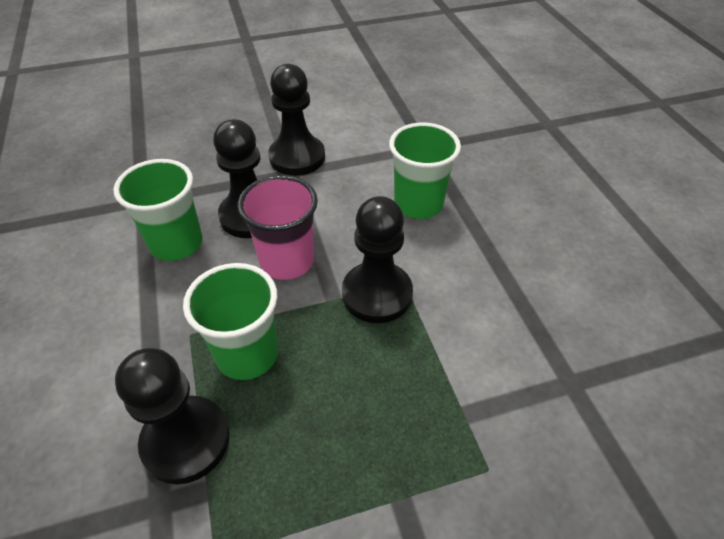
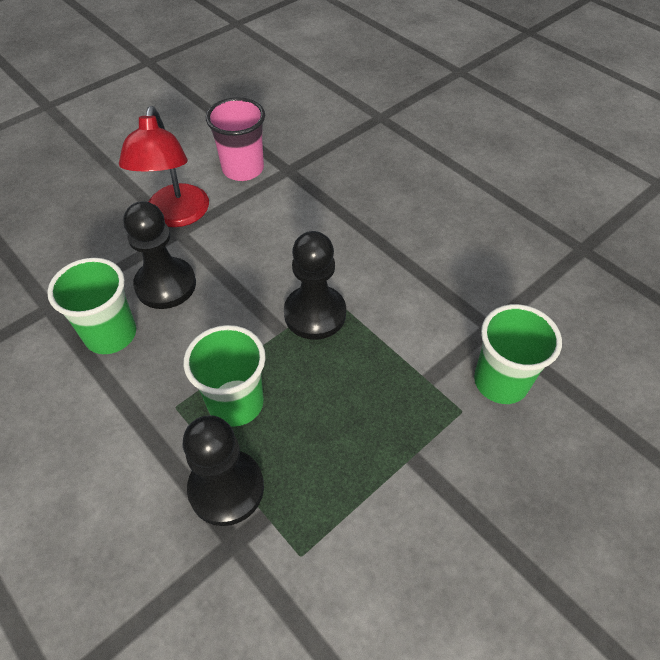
camera: 25 degrees left, 5 degrees up
(287, 261) = (223, 314): pink cup -> pink cup (243, 169)
(297, 157) = (176, 216): black pawn -> red lamp
(418, 204) = (308, 225): green cup -> green cup (500, 382)

